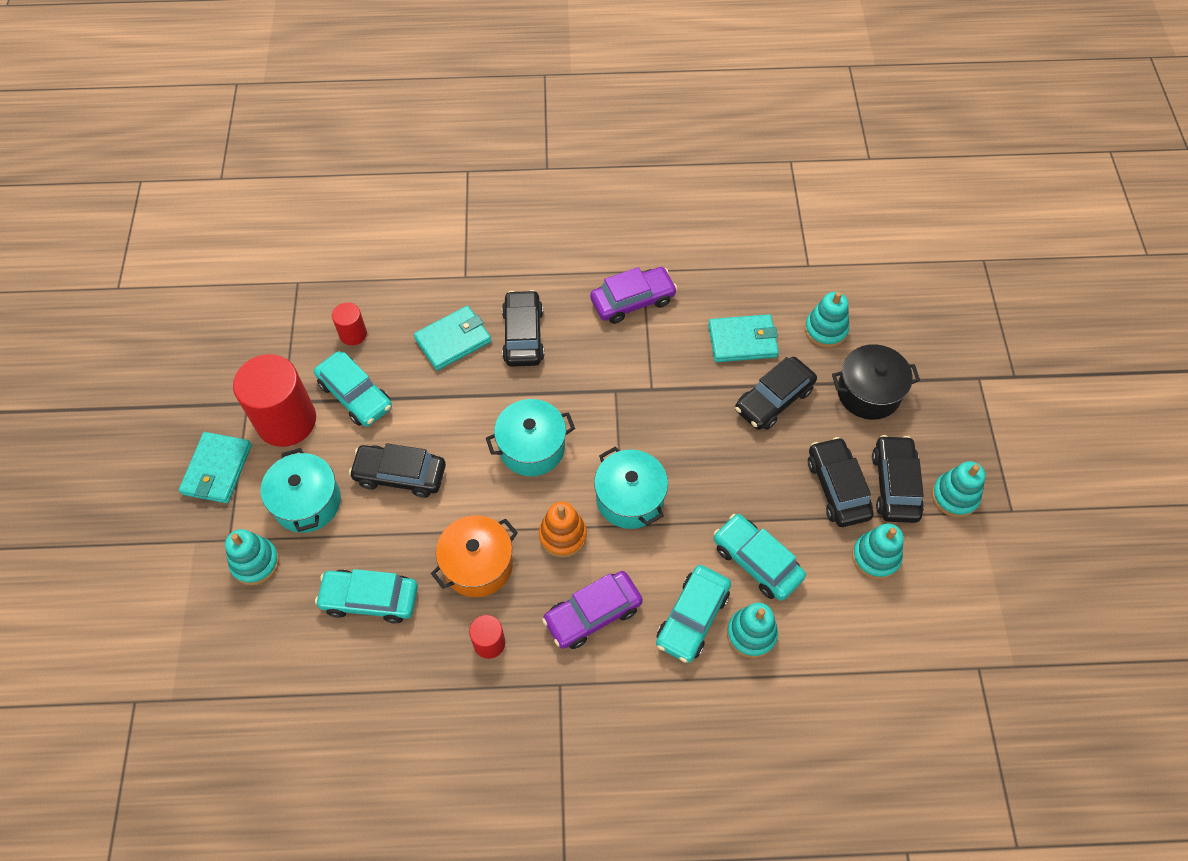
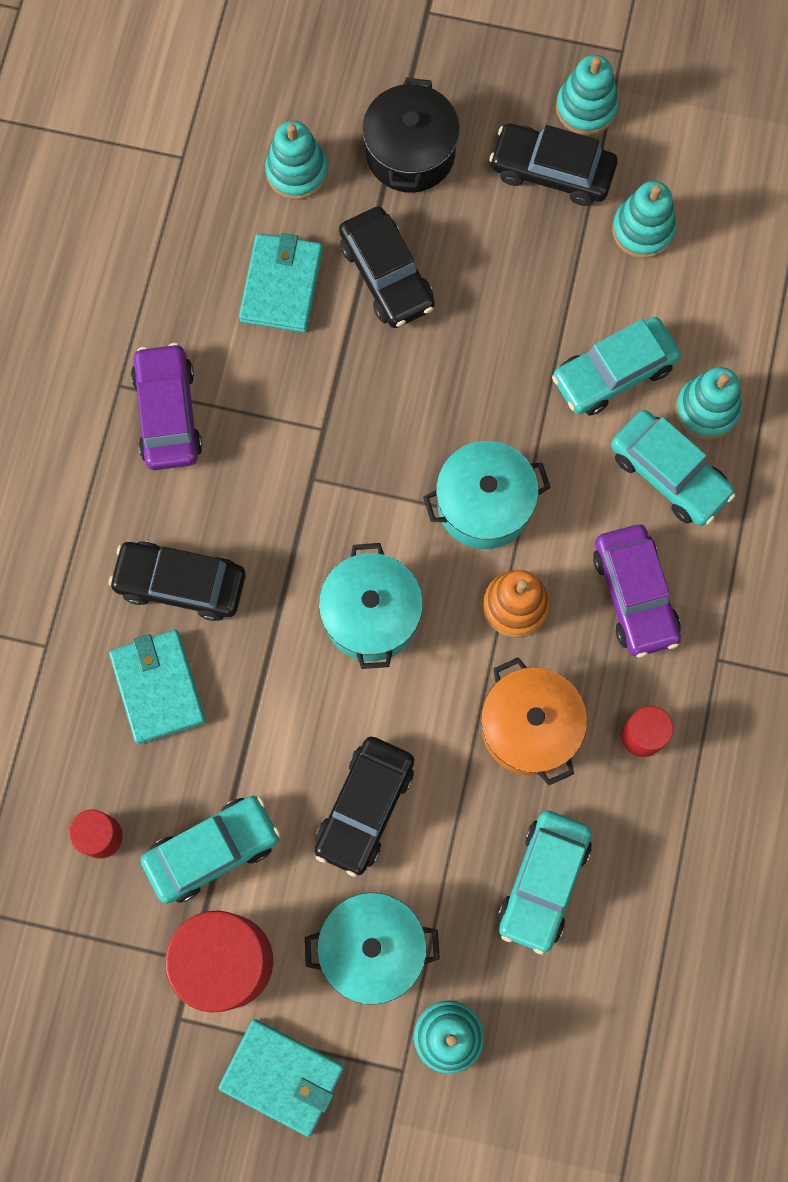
camera: 75 degrees left, 15 degrees up
(837, 488) = (537, 241): black car -> none

